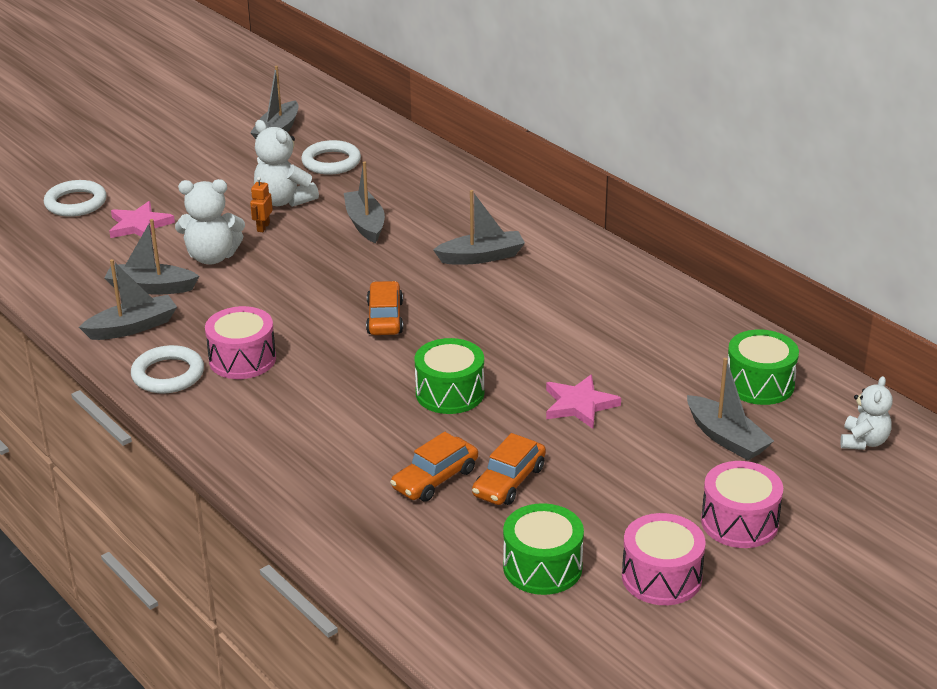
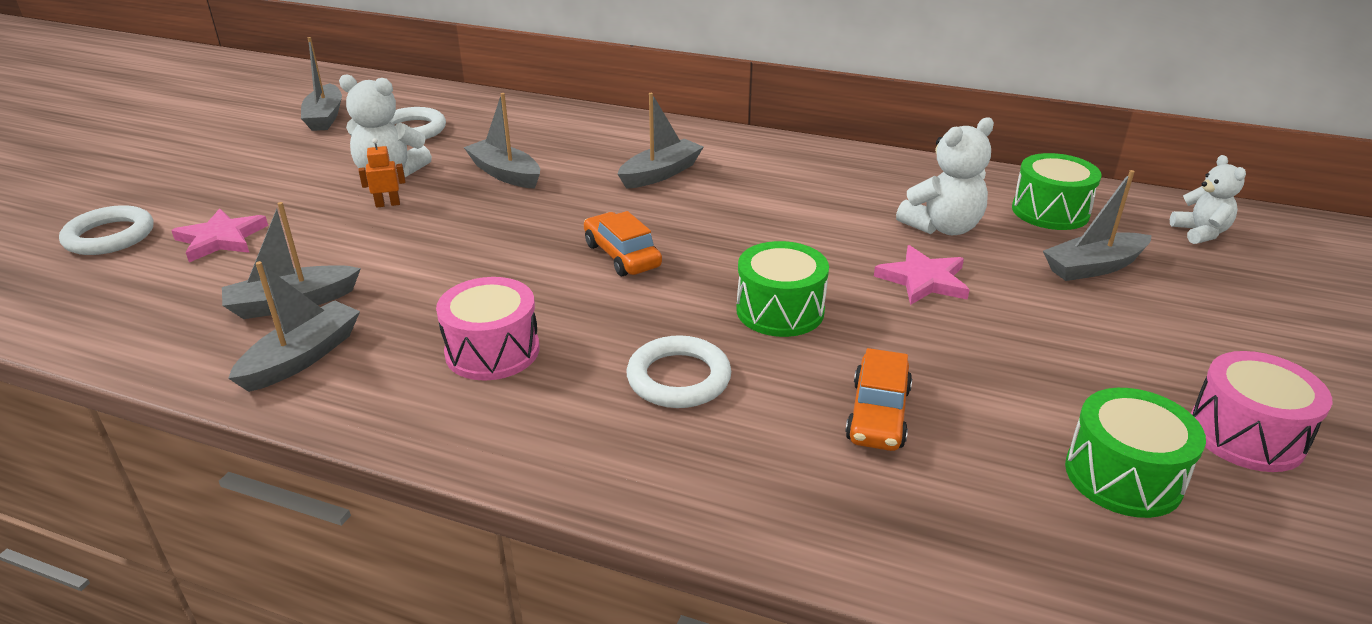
camera: 30 degrees left, 0 degrees up
(168, 374) = (404, 402): white ring -> white ring (678, 378)
(212, 257) = (349, 249): white teddy bear -> white teddy bear (942, 227)
(263, 227) = (388, 204): orange robot -> orange robot turned 90 degrees clockwise
(509, 481) = (959, 386): orange car -> none
(726, 438) = (1093, 267): grey boat -> grey boat turned 135 degrees clockwise
(739, 522) = (1222, 344): pink drum -> none

